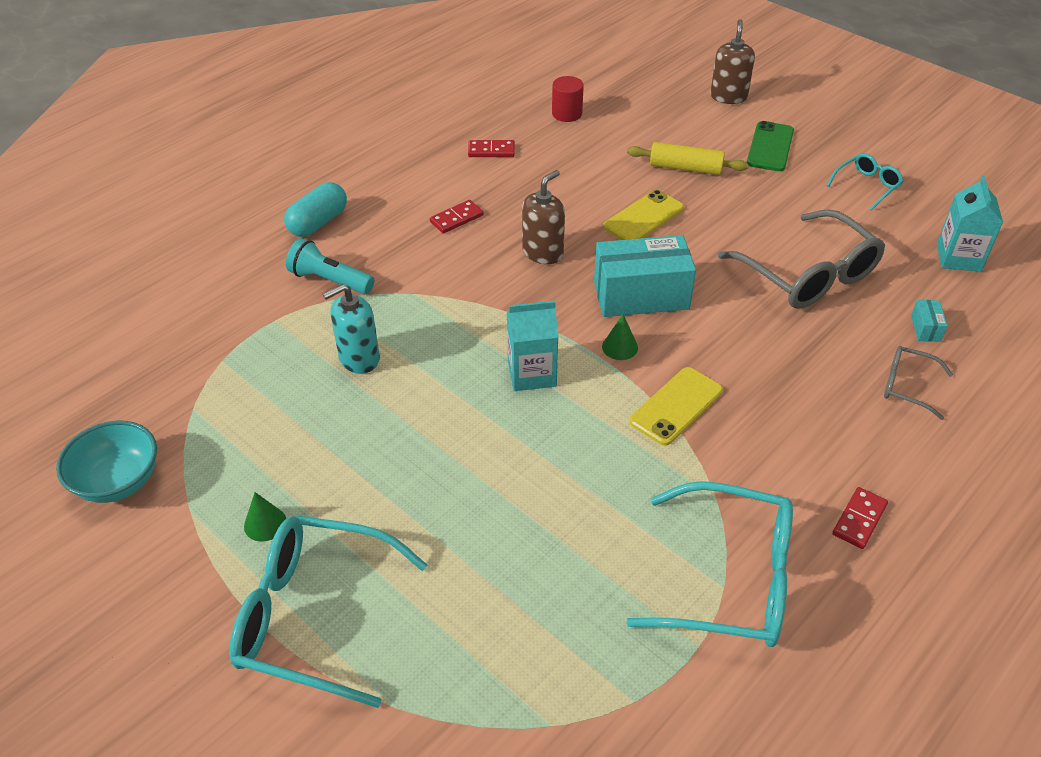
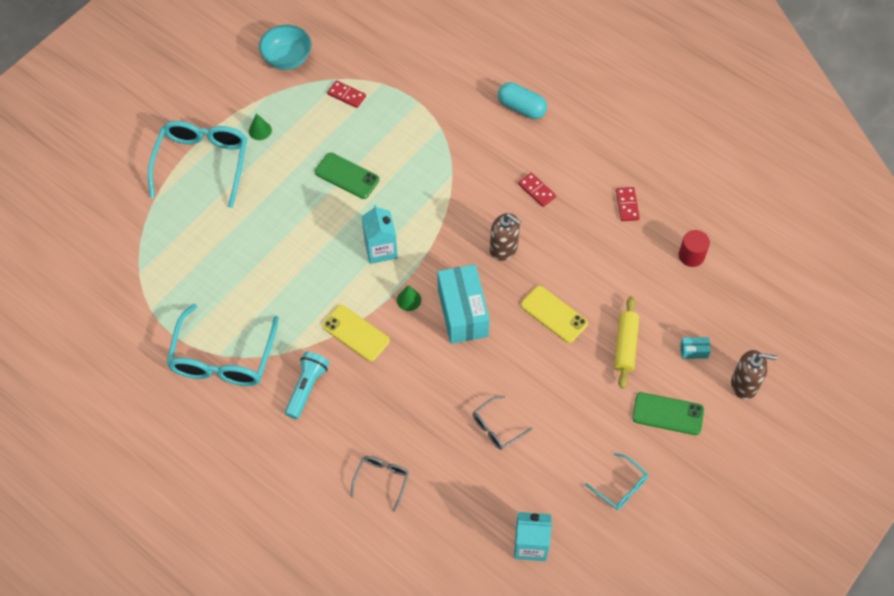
camera: 85 degrees right, 15 degrees up
(330, 280) = (460, 125): turquoise flashlight -> turquoise flashlight (307, 388)
(359, 358) = (388, 153): turquoise soap dispenser -> none
(390, 408) = (347, 176): none -> green phone
(809, 275) = (496, 428): grey glasses -> grey glasses, size x0.50
(859, 519) = (266, 433): red domino -> red domino (346, 95)
(925, 328) = (443, 503): turquoise box -> turquoise box (694, 351)

